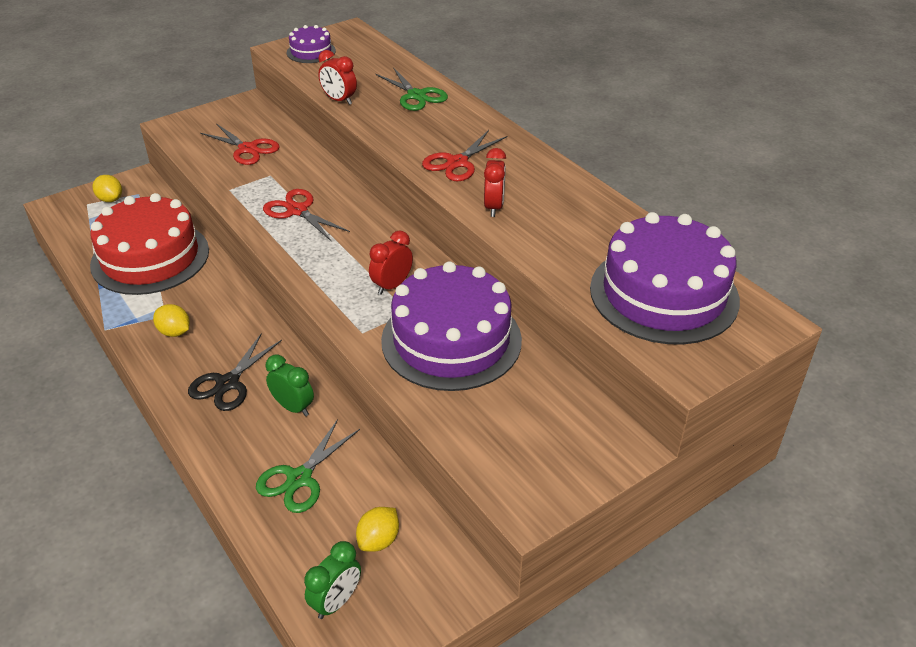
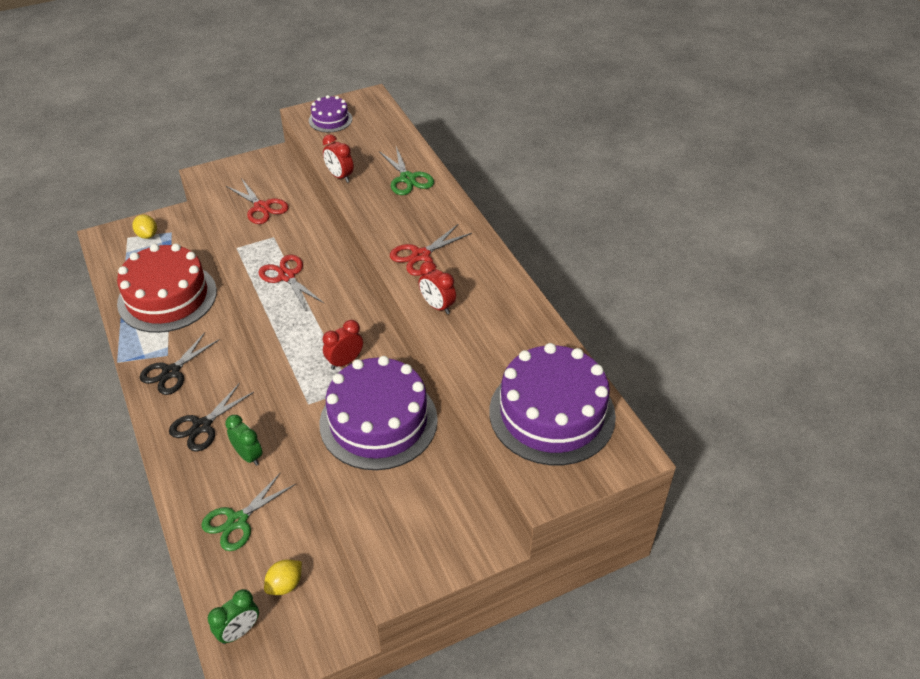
camera: 10 degrees right, 5 degrees up
(174, 332) = (171, 372): yellow lemon -> black scissors
(494, 207) = (437, 306): red clock -> red clock turned 120 degrees clockwise

